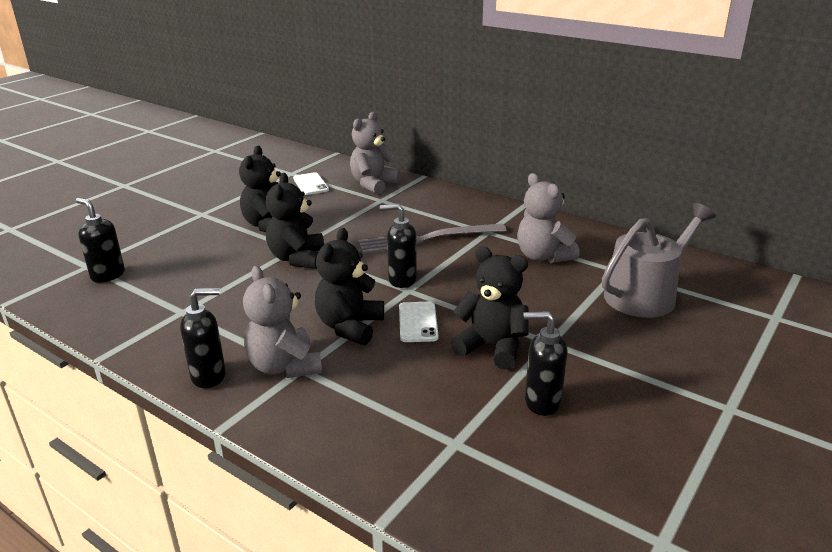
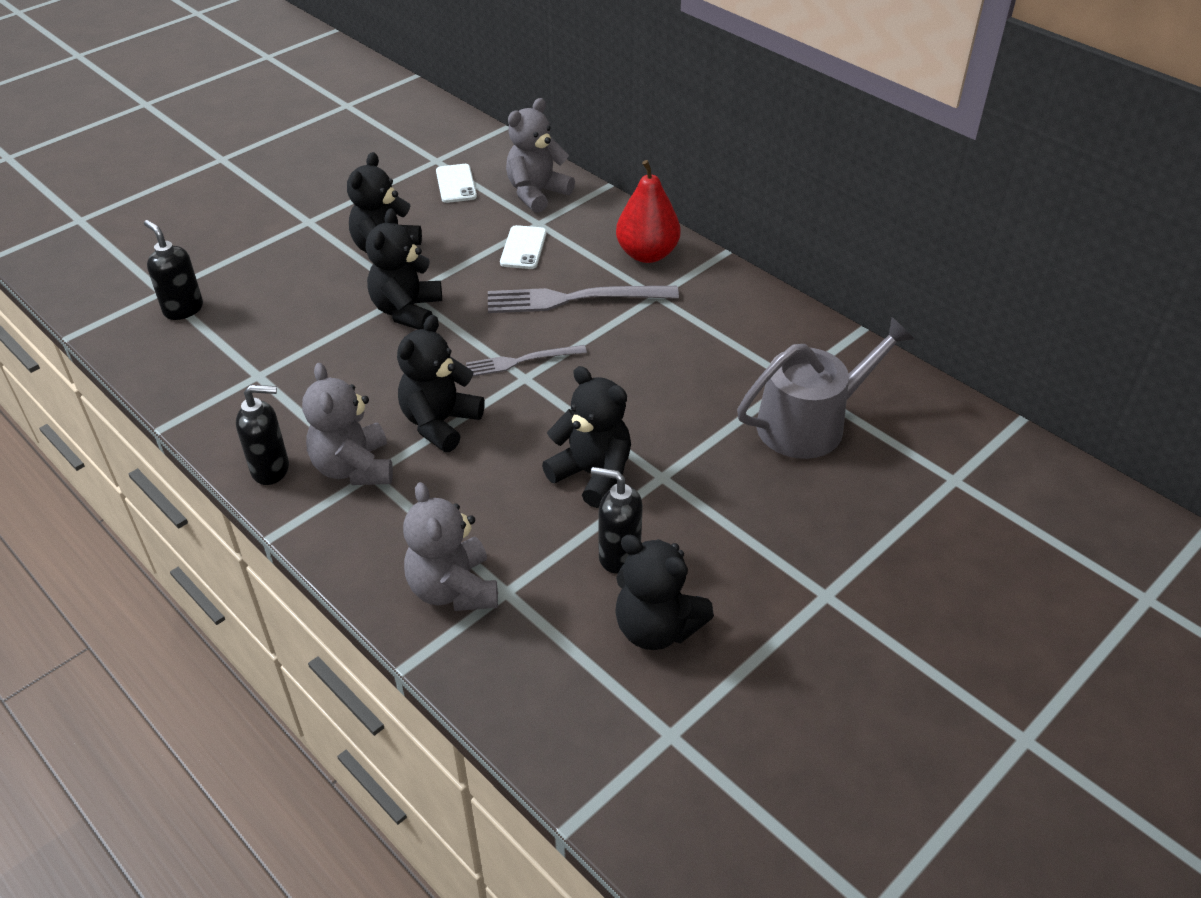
camera: 10 degrees right, 15 degrees up
(401, 280) = (521, 361): black soap dispenser -> grey fork
(418, 322) = (520, 427): white phone -> white phone (523, 248)
(469, 209) = (647, 254): none -> red pear
(543, 256) = (709, 346): grey teddy bear -> grey teddy bear (453, 589)
(602, 453) = (656, 628): none -> black teddy bear

